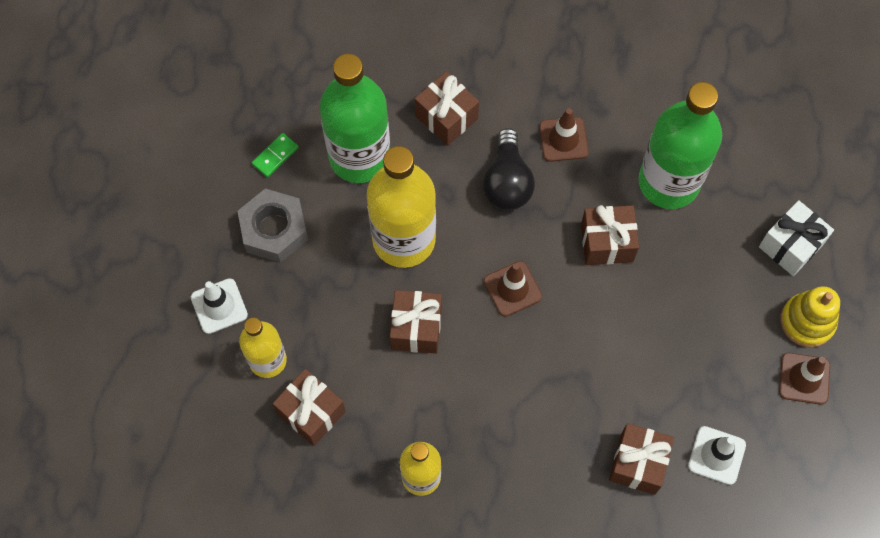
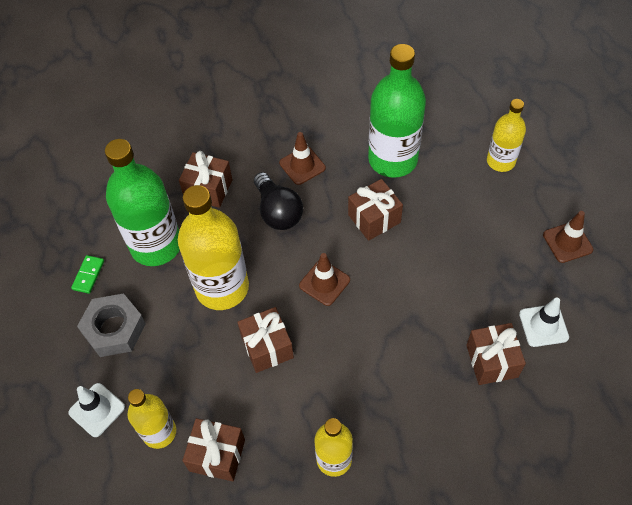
camera: 25 degrees left, 10 degrees down
(790, 245) = (500, 161): white gift -> yellow bottle
(807, 321) = (544, 204): yellow stacking toy -> none

